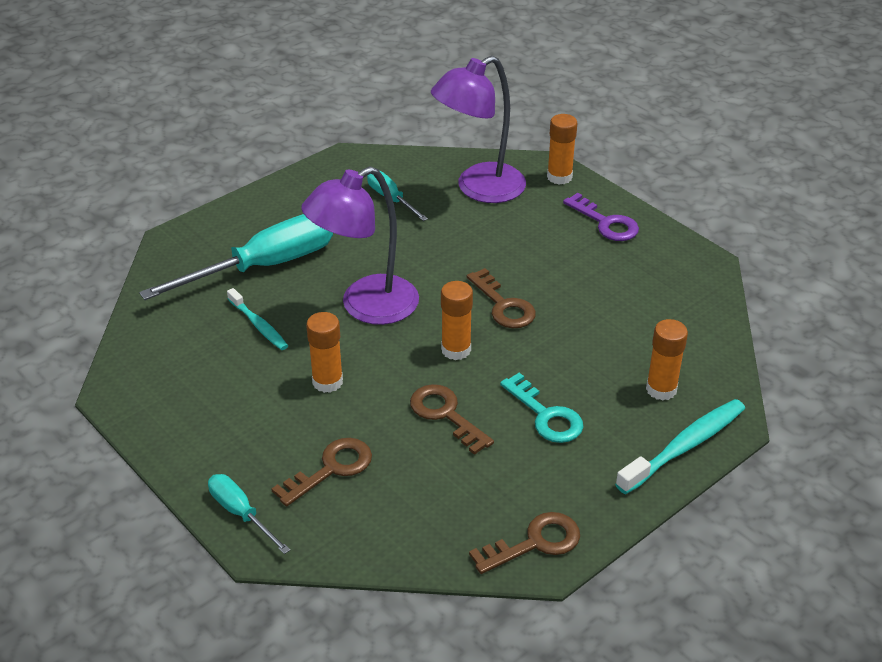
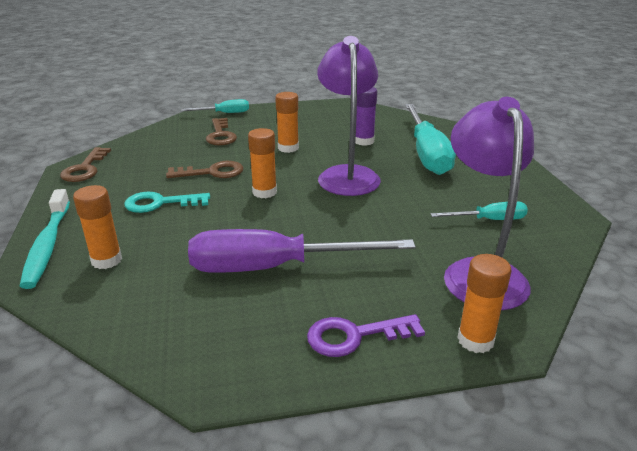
camera: 120 degrees right, 10 degrees down
(258, 325) = (363, 141): turquoise toothbrush -> purple glue stick
(503, 305) = (289, 226): brown key -> none
(571, 287) = (274, 267): none -> purple screwdriver

